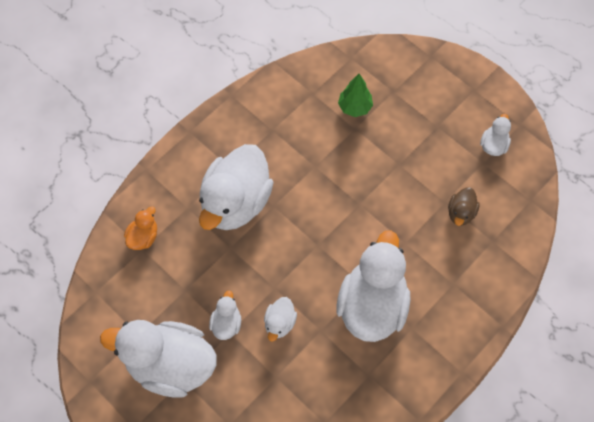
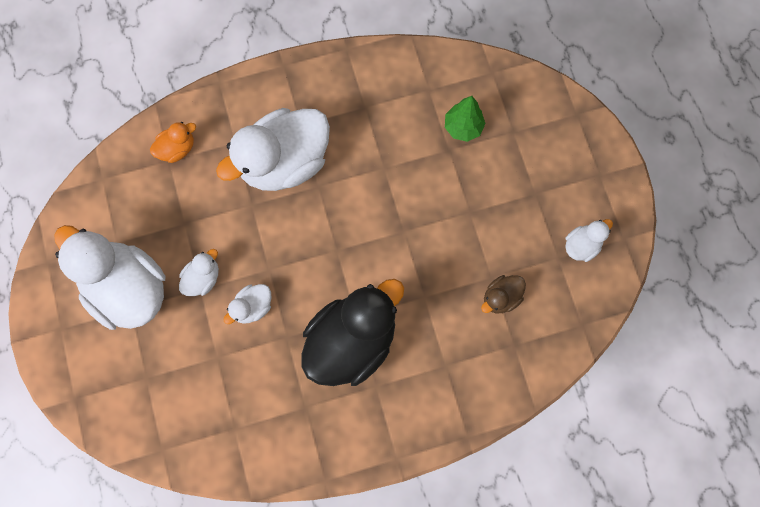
camera: 30 degrees right, 10 degrees up
(372, 305) = (352, 340): white duck -> black duck

